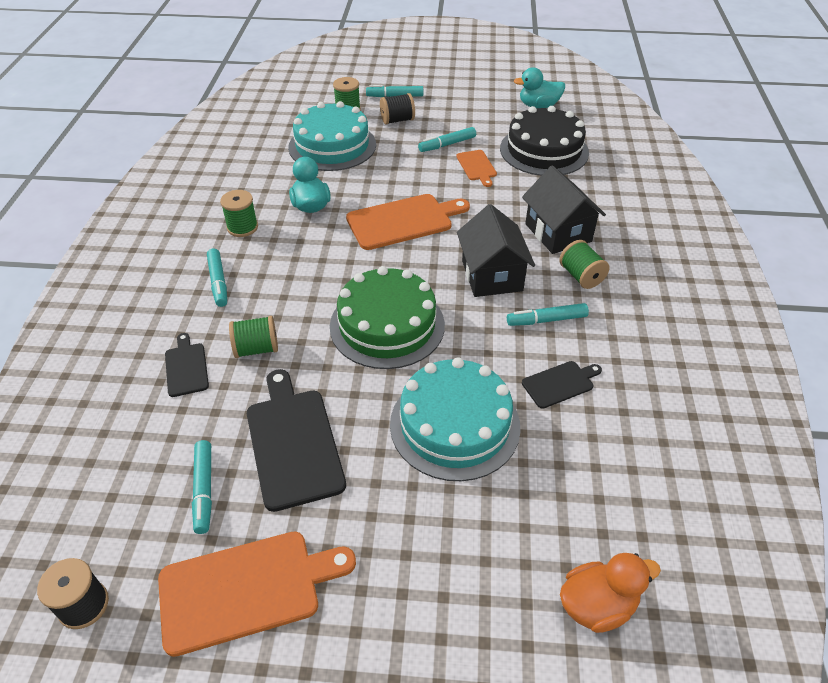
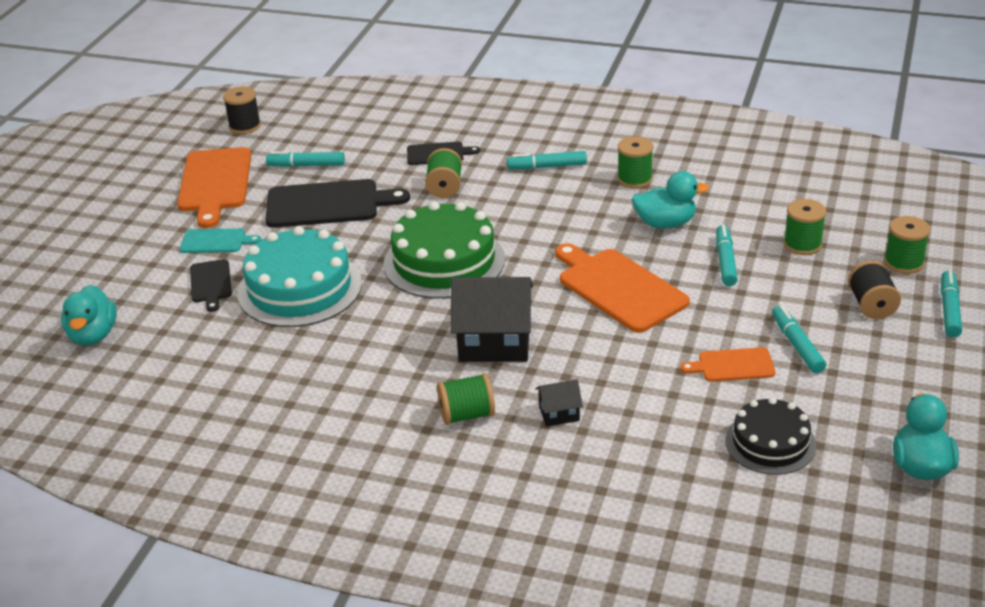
camera: 105 degrees right, 10 degrees down
(332, 146) = (802, 244): turquoise cake -> green spool
(383, 537) = (216, 241): none -> turquoise cutting board
(403, 221) = (618, 288): orange cutting board -> orange cutting board turned 150 degrees clockwise
(544, 150) = (770, 443): black cake -> black cake, size x0.61
(546, 320) = (405, 371): turquoise marker -> turquoise marker (725, 261)
(558, 233) = (559, 413): black house -> black house, size x0.47
(560, 383) = (313, 362): black cutting board -> black cutting board (211, 283)
(597, 605) = (93, 335): orange duck -> turquoise duck

